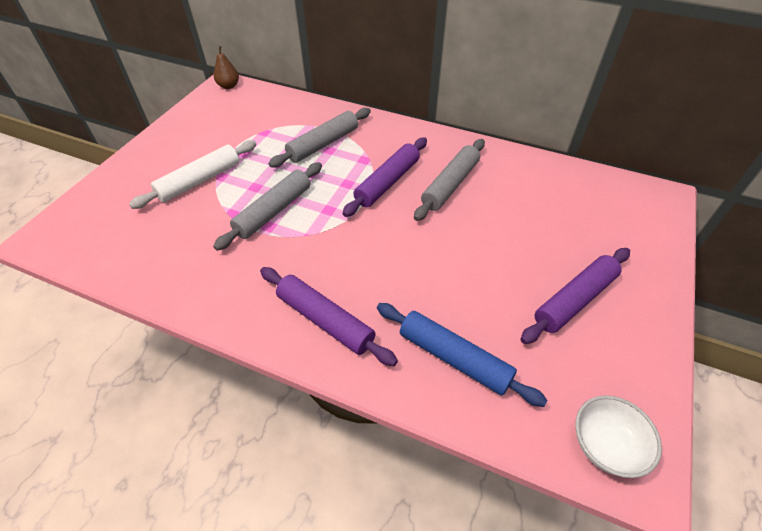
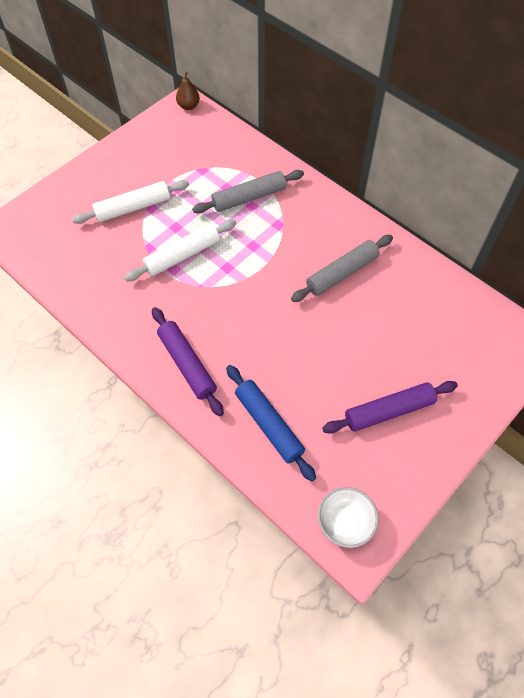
camera: 20 degrees right, 10 degrees up
(274, 211) = (182, 255): grey rolling pin -> white rolling pin
(387, 182) = (288, 254): purple rolling pin -> none

